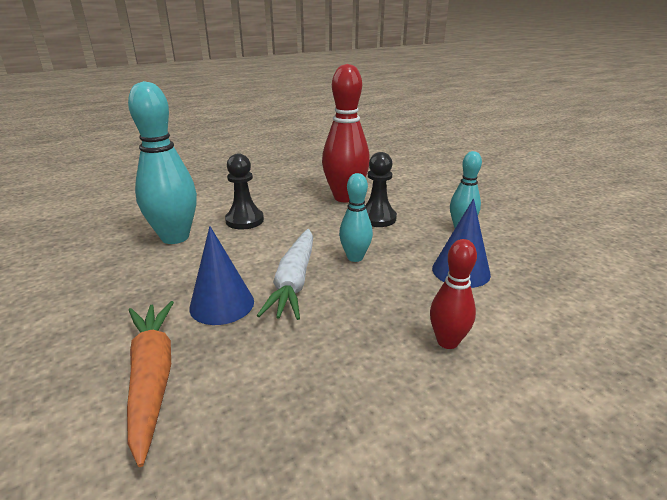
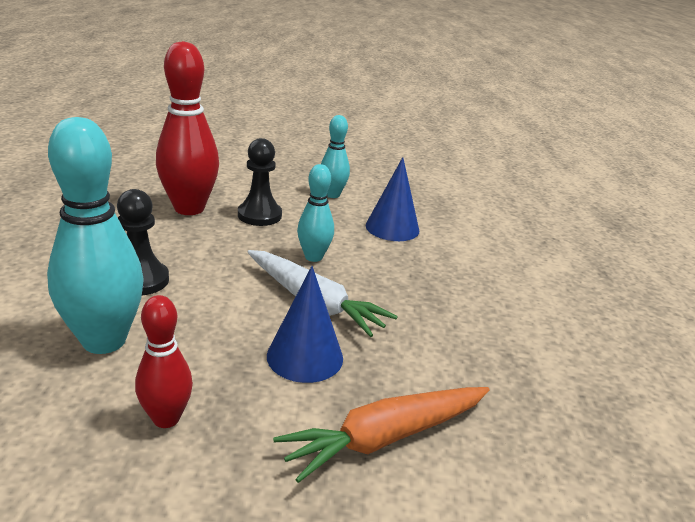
camera: 60 degrees left, 0 degrees up
(152, 379) = (386, 437): orange carrot -> orange carrot turned 45 degrees counterclockwise
(447, 342) = (469, 277): red bowling pin -> red bowling pin (166, 418)

